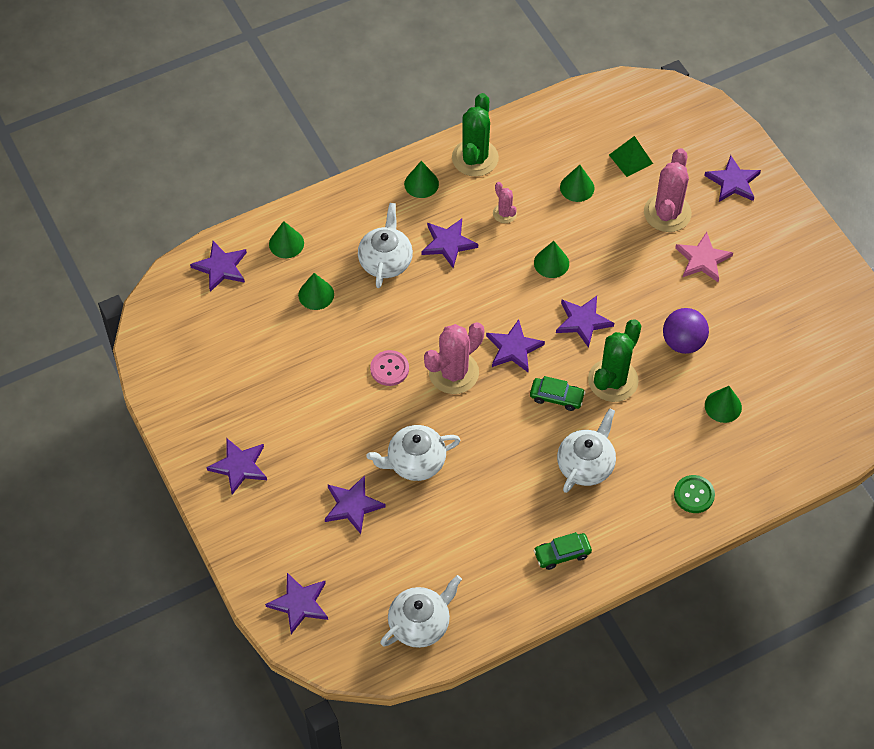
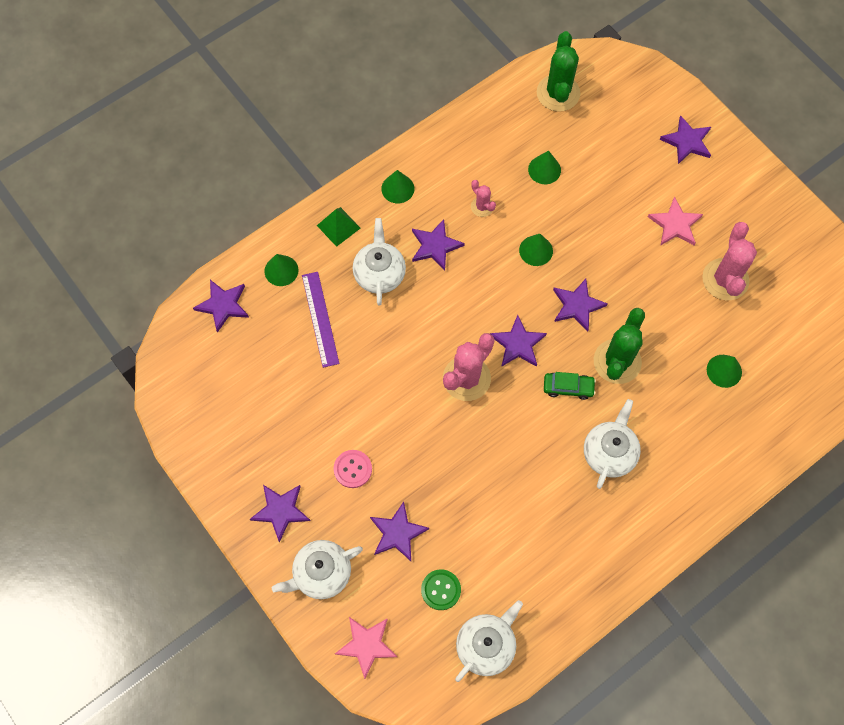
camera: 10 degrees left, 10 degrees up
(299, 604) = (367, 645): purple star -> pink star
(316, 294) = (320, 319): green cone -> purple ruler
(389, 369) = (405, 384): pink button -> pink button (353, 469)
(415, 462) = (448, 477): white teapot -> white teapot (321, 573)
(475, 158) = (443, 154): green cactus -> green cactus (558, 93)
(562, 554) = (605, 548): green car -> none
(630, 159) = (588, 133): green pyramid -> green pyramid (338, 226)
(667, 213) = (633, 182): pink cactus -> pink cactus (725, 279)
(683, 342) = (674, 312): purple ball -> none
(694, 495) = (715, 466): green button -> green button (441, 590)

